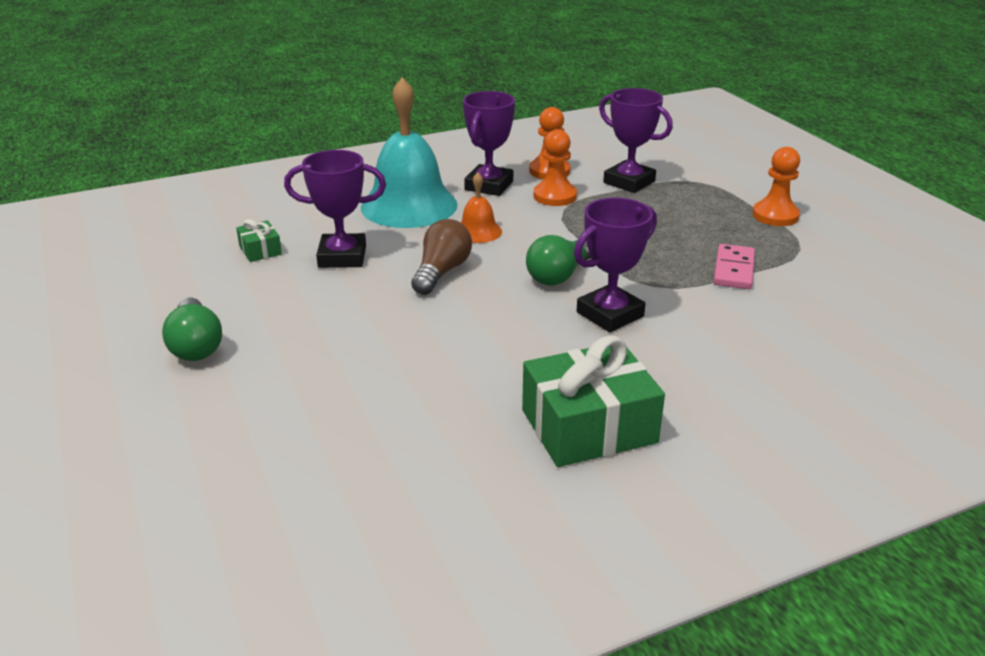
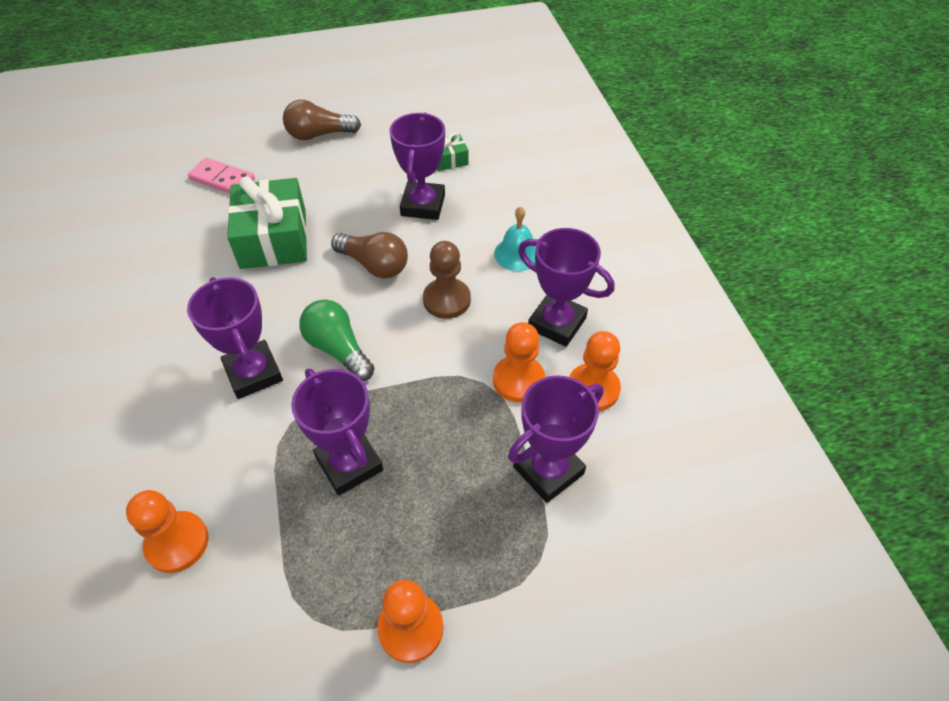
camera: 100 degrees right, 20 degrees up
(196, 345) = (319, 135): green light bulb -> brown light bulb
(409, 205) = (517, 254): turquoise bell -> turquoise bell, size x0.47
(478, 231) = (447, 300): orange bell -> brown pawn
(588, 426) = (114, 324): green gift -> green gift (273, 238)
(673, 252) = (349, 464): none -> purple trophy
(733, 270) = (291, 514): pink domino -> pink domino (222, 179)
(796, 315) = (177, 543): none -> orange pawn

